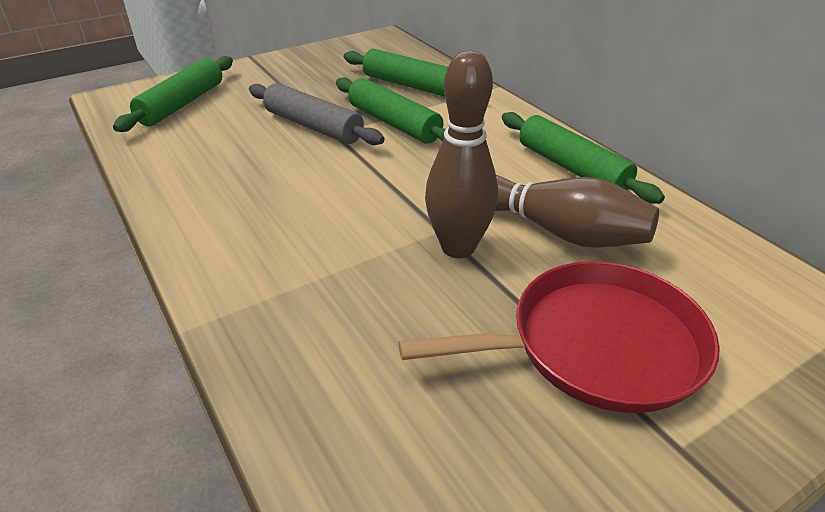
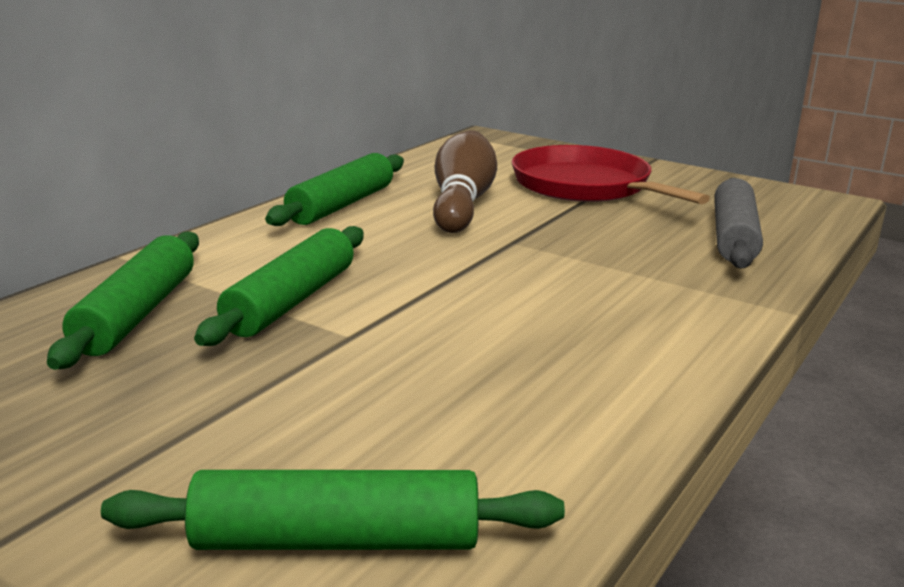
camera: 115 degrees left, 15 degrees down
(313, 126) = (341, 356): grey rolling pin -> grey rolling pin (733, 237)
(458, 247) = (531, 232): brown bowling pin -> none

